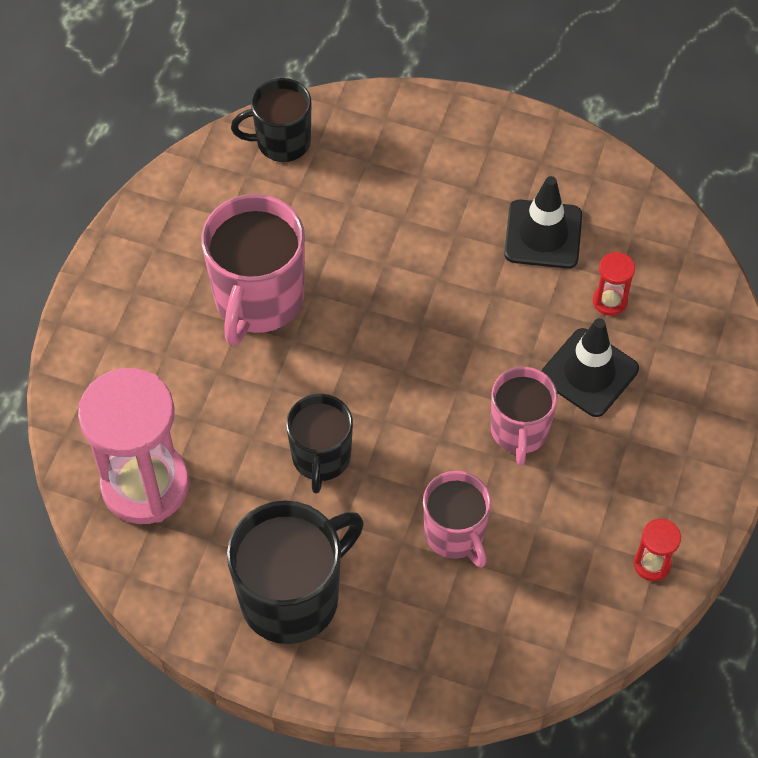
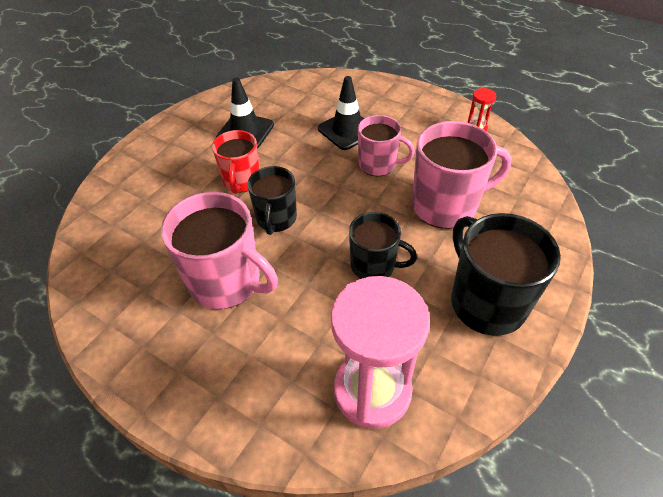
camera: 75 degrees left, 10 degrees down
(281, 142) = (96, 245): black mug -> black mug (276, 219)
(434, 262) = (241, 181): none -> red mug
(455, 534) = (446, 205): pink mug -> pink mug, size x1.60
(610, 301) = (303, 114): red hourglass -> none

